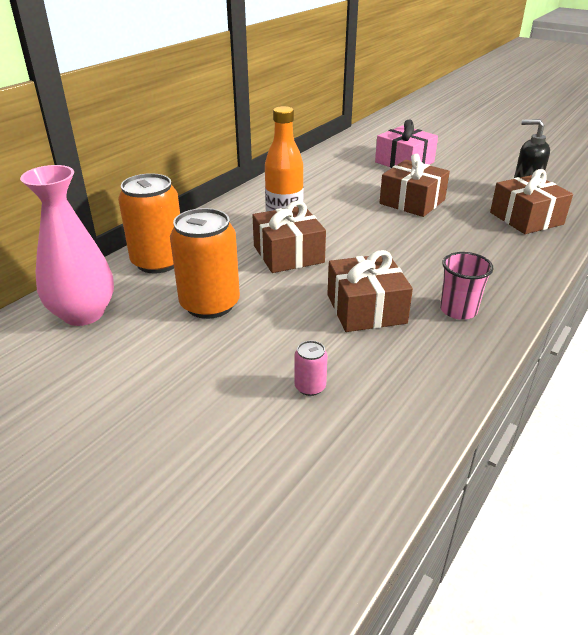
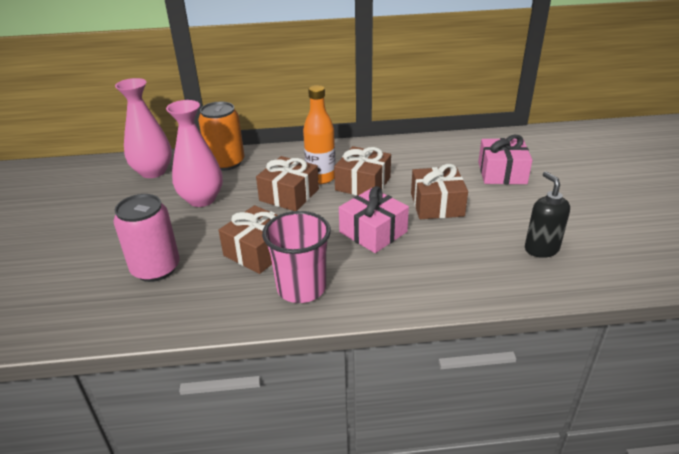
camera: 50 degrees right, 0 degrees up
(210, 304) = (202, 199): orange can -> pink vase
(310, 387) = (156, 268): pink can -> pink can, size x2.27
(414, 242) = (373, 232): none -> pink gift
(458, 310) = (301, 288): pink cup -> pink cup, size x1.58
(526, 218) = (496, 266): brown gift -> brown gift (363, 184)

